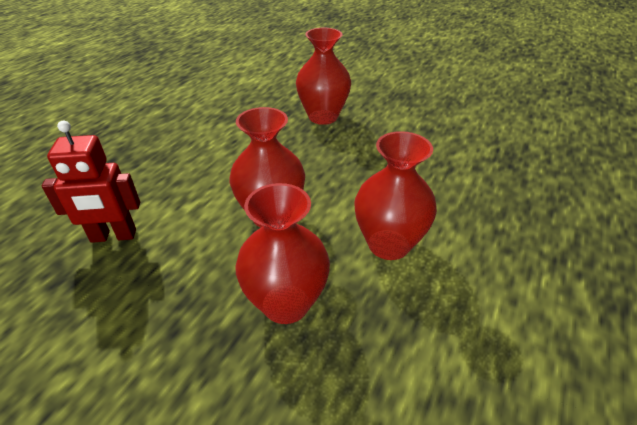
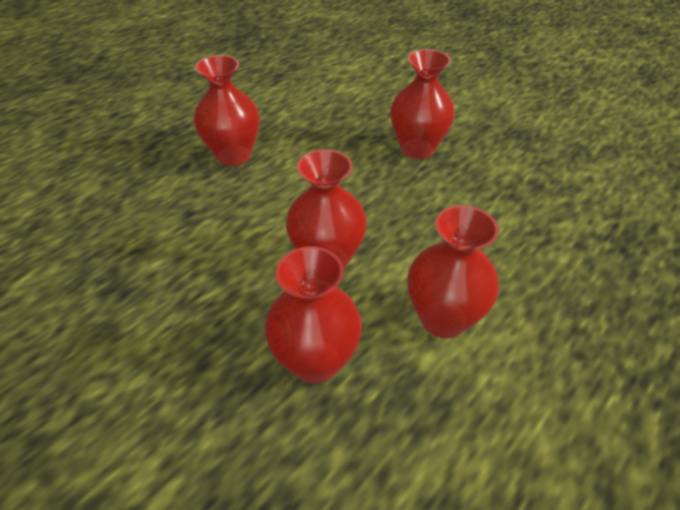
camera: 15 degrees right, 5 degrees up
(113, 236) = (168, 252): red robot -> none
(158, 144) = (233, 155): none -> red vase

